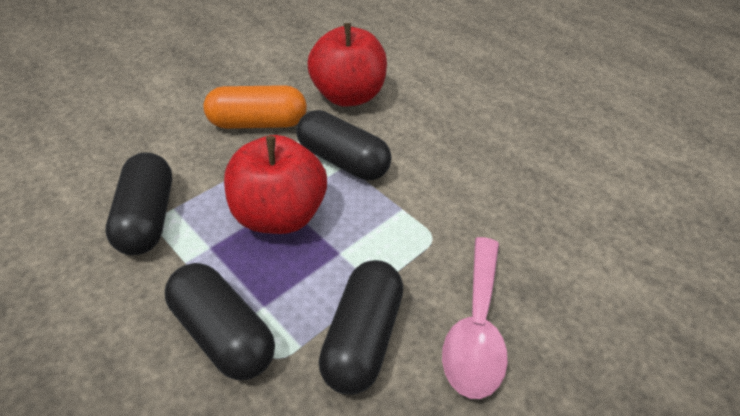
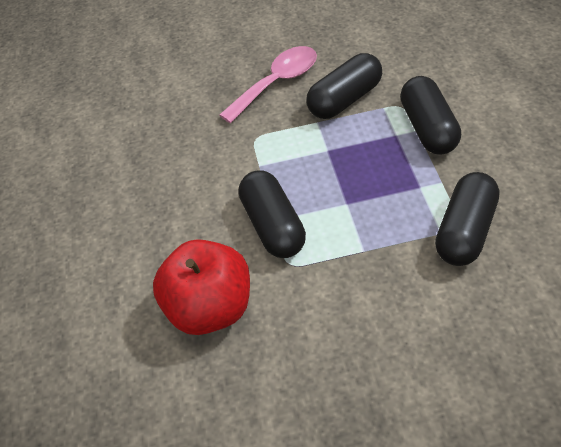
camera: 140 degrees left, 5 degrees up
(258, 123) = (326, 305): orange capsule -> none
(279, 215) = (355, 194): red apple -> none

